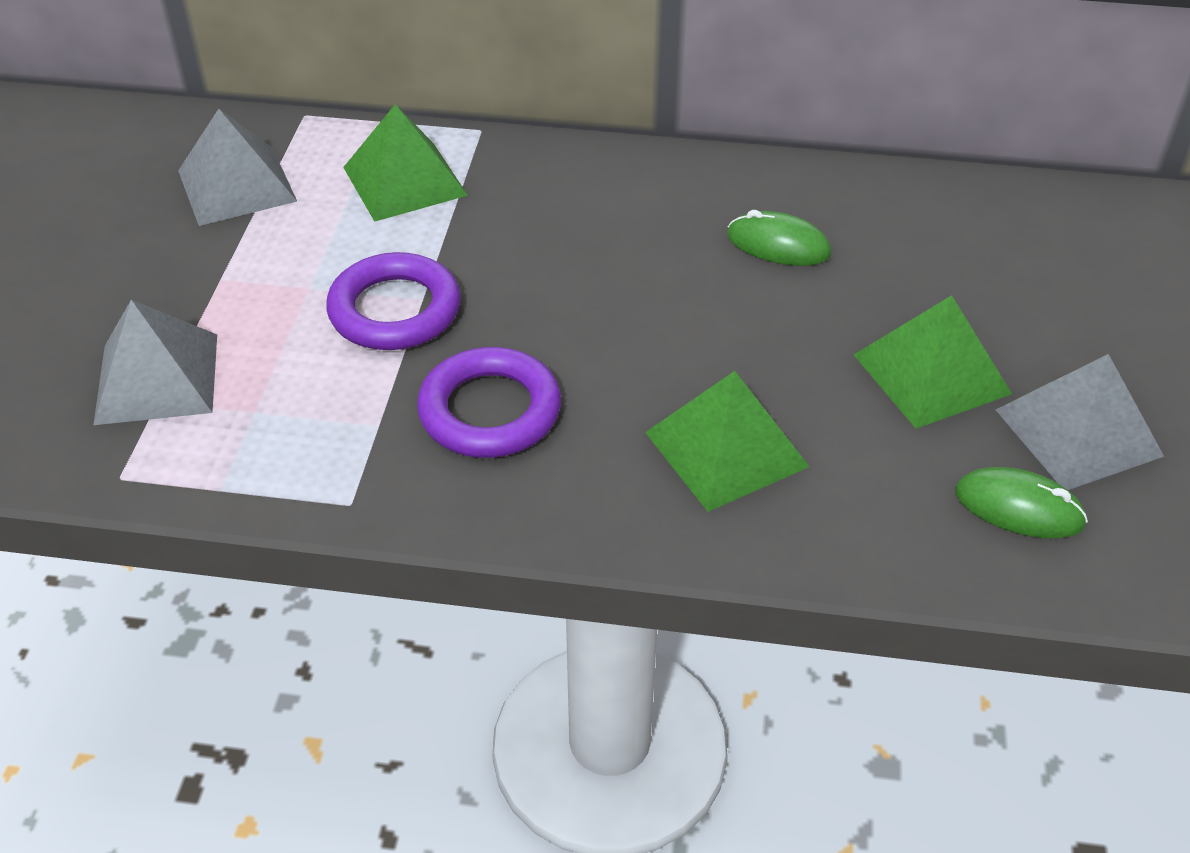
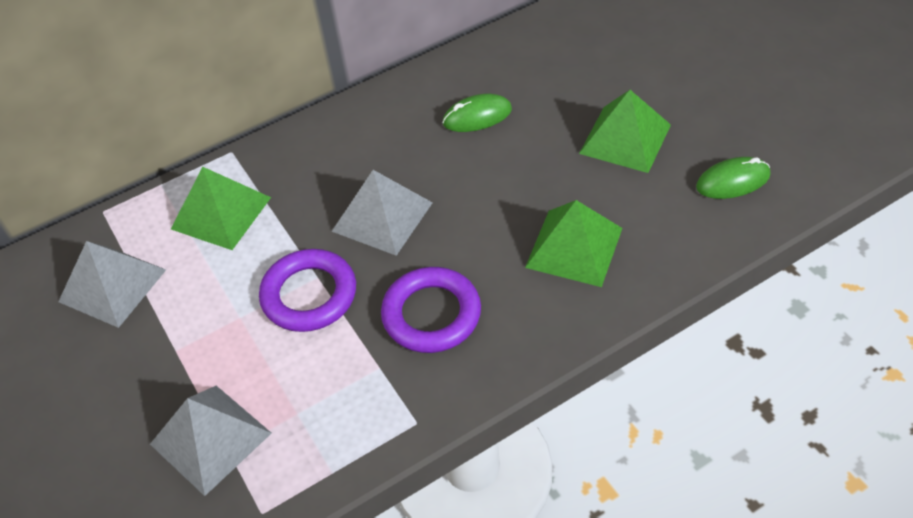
camera: 35 degrees left, 5 degrees up
(1078, 433) = (718, 125): grey pyramid -> grey pyramid (382, 217)

